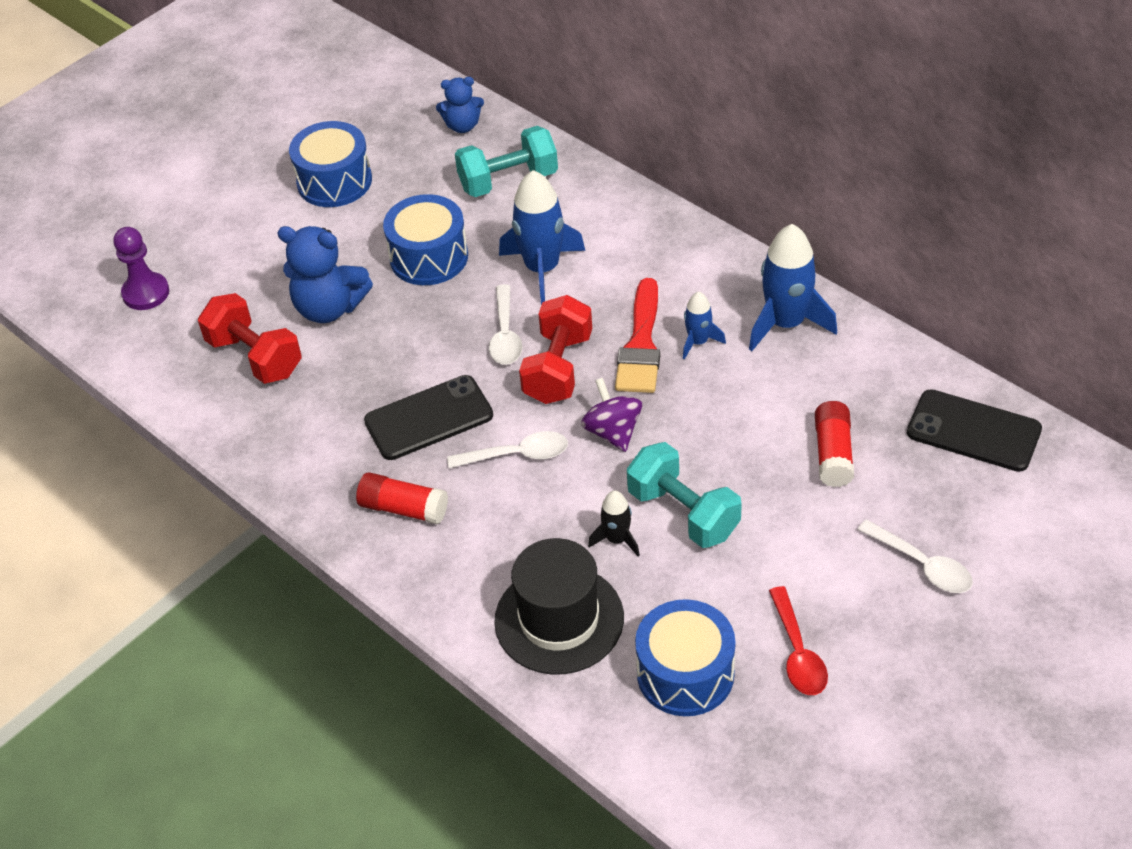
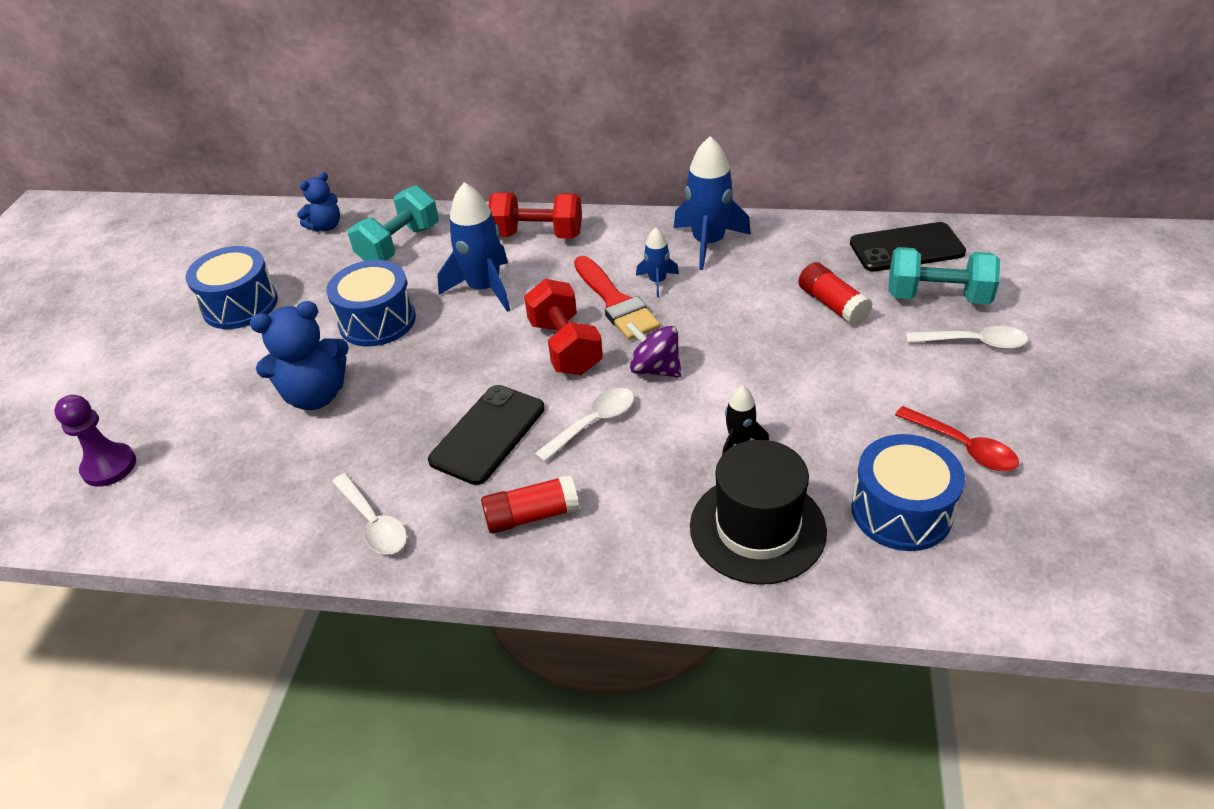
camera: 35 degrees left, 5 degrees down
(255, 357) = (273, 466): red dumbbell -> red dumbbell (538, 235)
(505, 335) = (497, 344): white spoon -> white spoon (373, 523)
(683, 513) = (770, 397): turquoise dumbbell -> turquoise dumbbell (937, 297)

